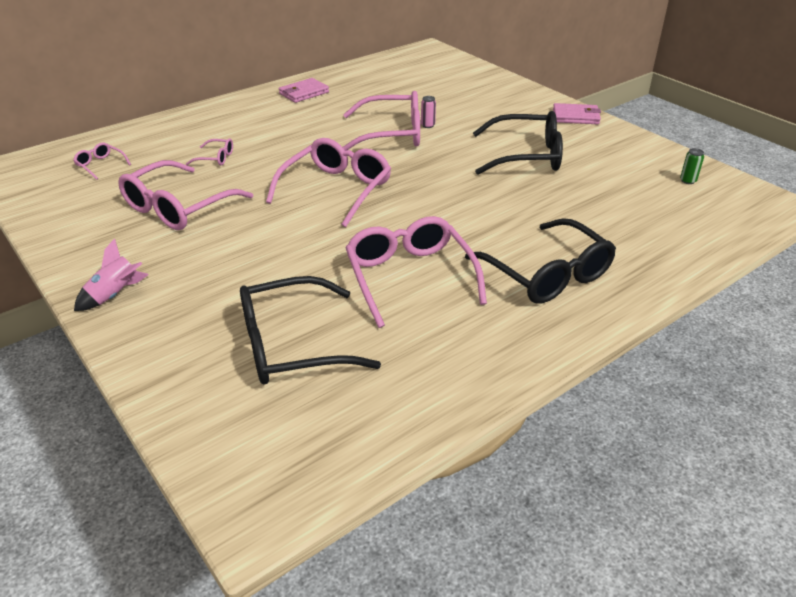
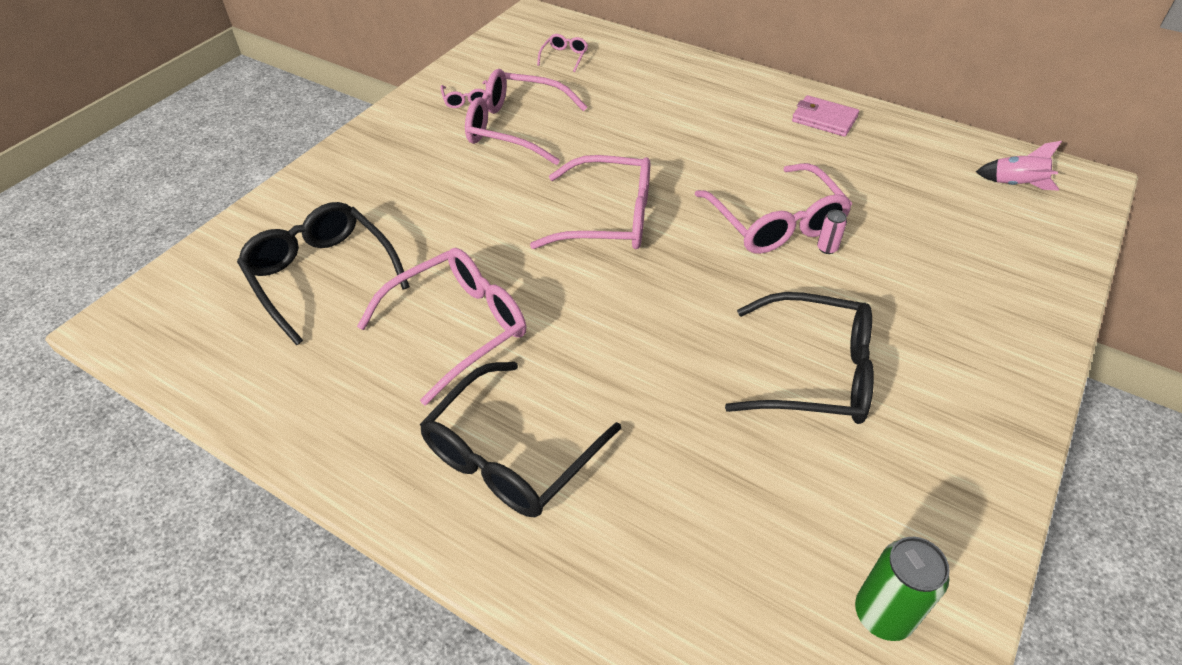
camera: 70 degrees right, 10 degrees up
(115, 295) = (365, 148): pink rocket -> pink rocket (1016, 185)
(216, 158) = (622, 114): pink glasses -> pink glasses (466, 100)
(526, 156) = (815, 373): black glasses -> black glasses turned 60 degrees counterclockwise
(576, 117) = (1004, 411): pink wallet -> none
(688, 181) = (883, 614): green can -> green can, size x1.93

